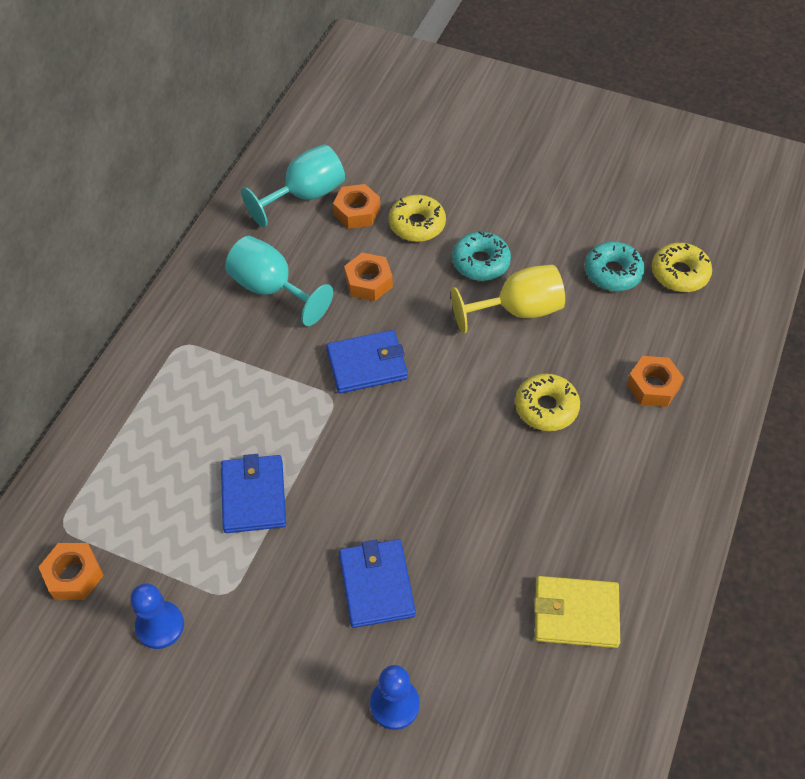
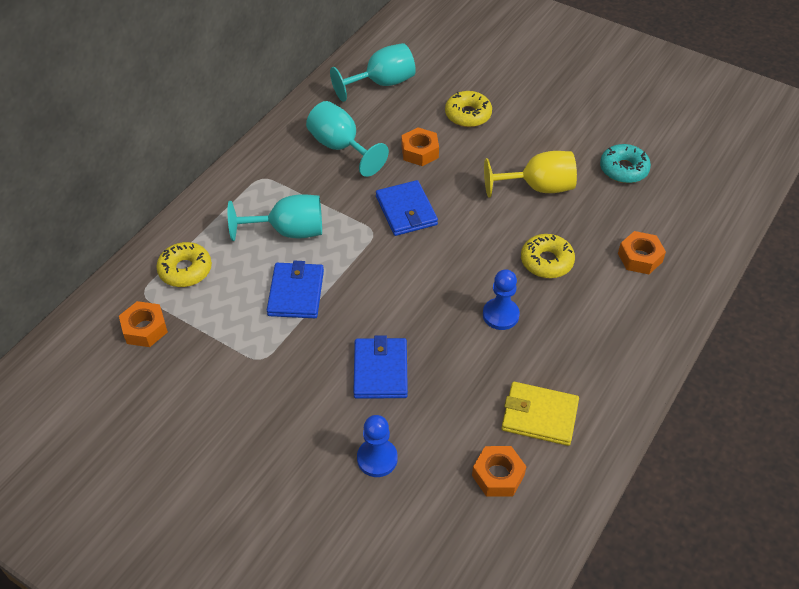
camera: 10 degrees right, 5 degrees down
(160, 626) = (203, 374): blue pawn -> blue pawn (500, 315)
(229, 413) = (289, 231): none -> turquoise goblet
(357, 212) = (421, 100): orange nut -> orange nut (498, 475)
(367, 364) = (406, 211): blue wallet -> blue wallet turned 75 degrees clockwise
(480, 262) = (514, 149): turquoise donut -> none
(679, 273) = (680, 177): yellow donut -> yellow donut (185, 270)

